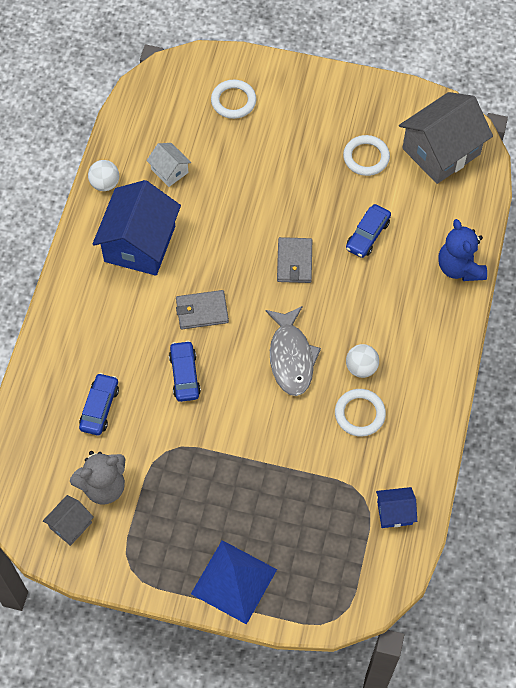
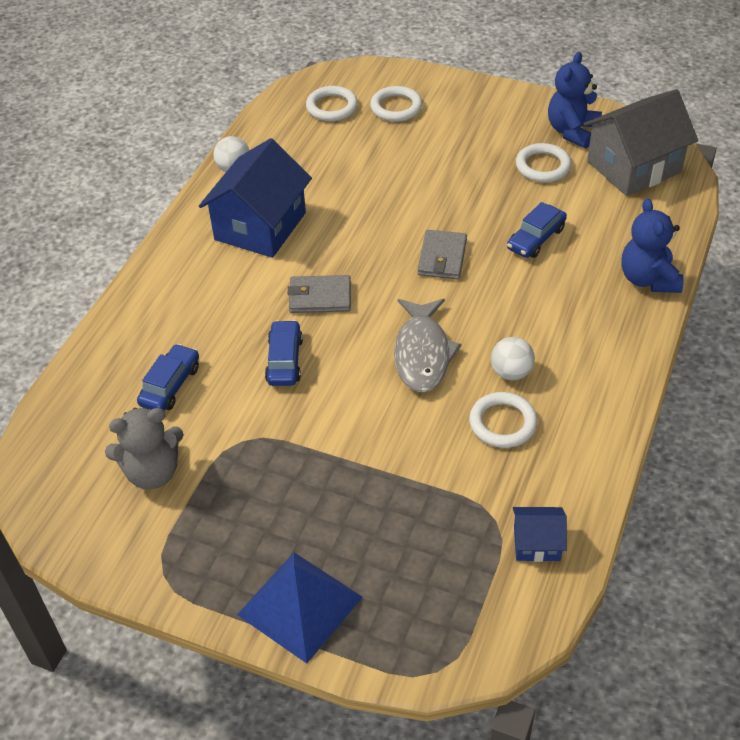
camera: 10 degrees right, 15 degrees down
(70, 525) = (98, 513): grey house -> none
(169, 171) = (310, 163): white house -> none
(177, 106) = (332, 107): none -> white ring
(387, 116) = (572, 131): none -> blue teddy bear

